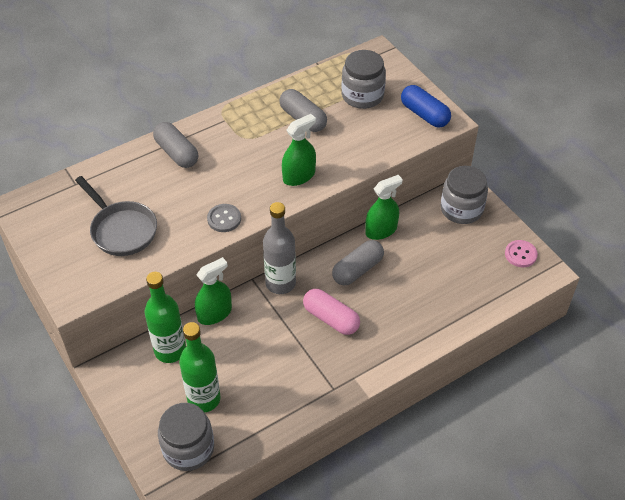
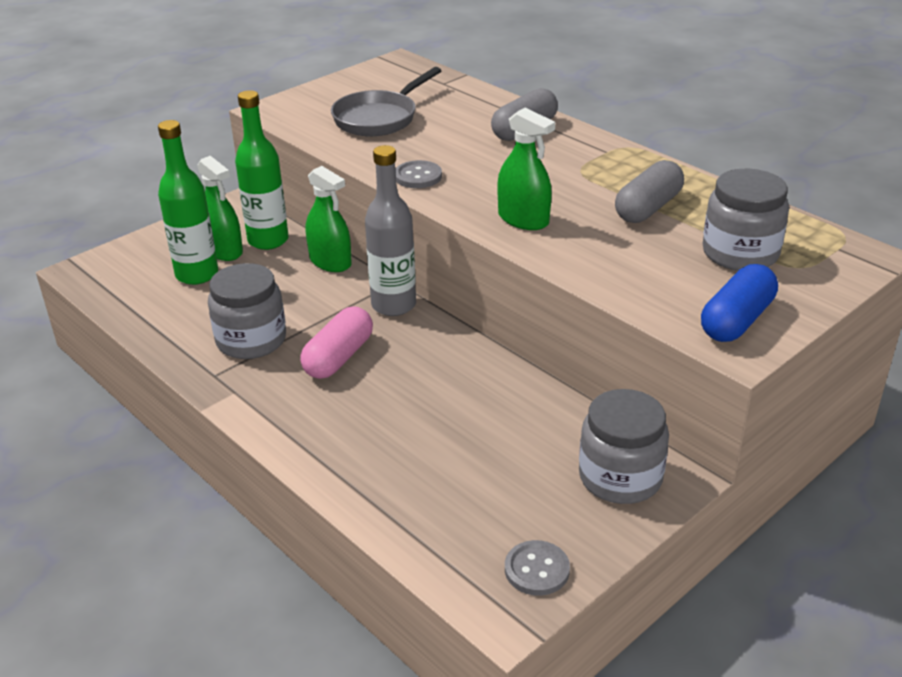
camera: 80 degrees right, 15 degrees down
(188, 448) = (126, 275): grey jar -> grey jar (251, 340)
(357, 270) = (438, 371): grey capsule -> none
(381, 230) = (530, 386): green spray bottle -> green spray bottle (223, 250)
(520, 254) = (537, 570): pink button -> grey button

